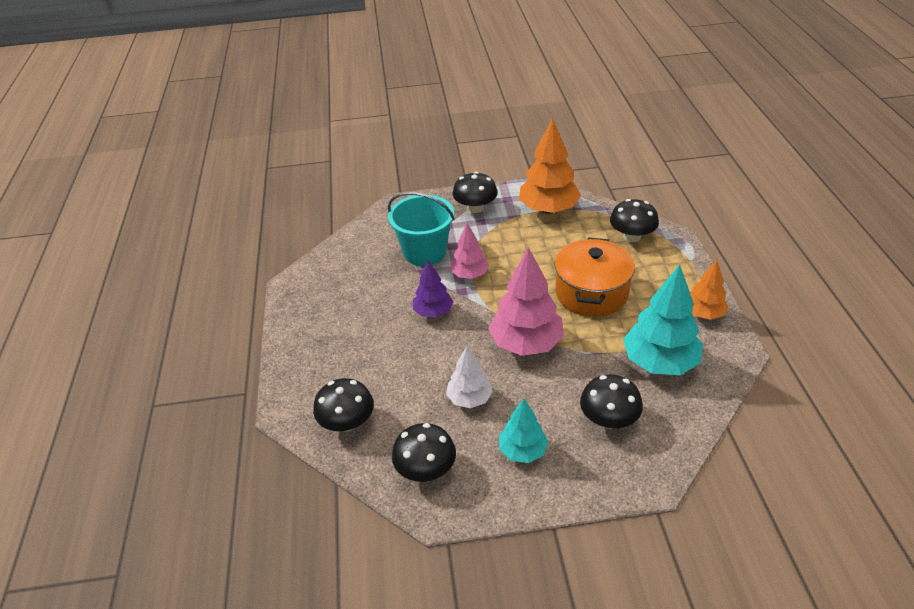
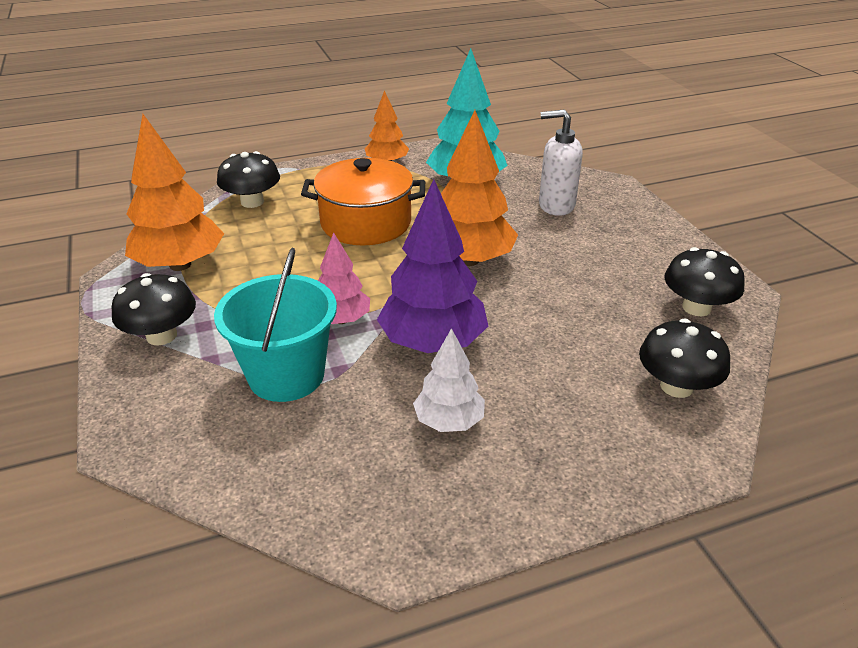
camera: 105 degrees left, 5 degrees down
(433, 312) = (433, 343): purple tree -> purple tree, size x1.71
(469, 399) = (577, 290): white tree -> white tree (449, 421)
(522, 451) = (627, 249): turquoise tree -> none
(526, 344) = (469, 260): pink tree -> orange tree
(608, 419) = (556, 206): black mushroom -> white soap dispenser

